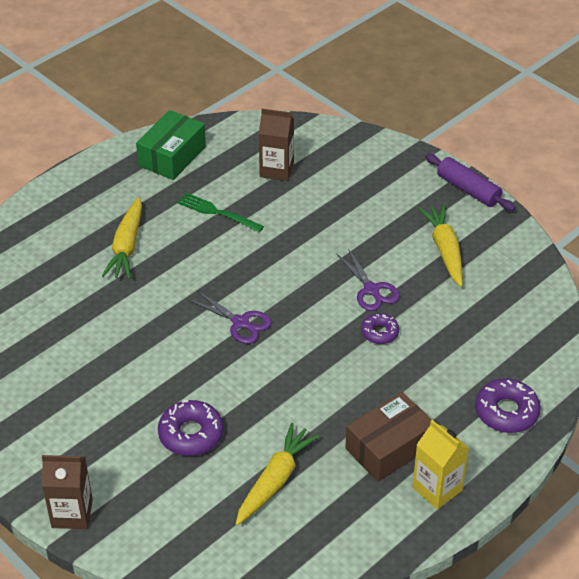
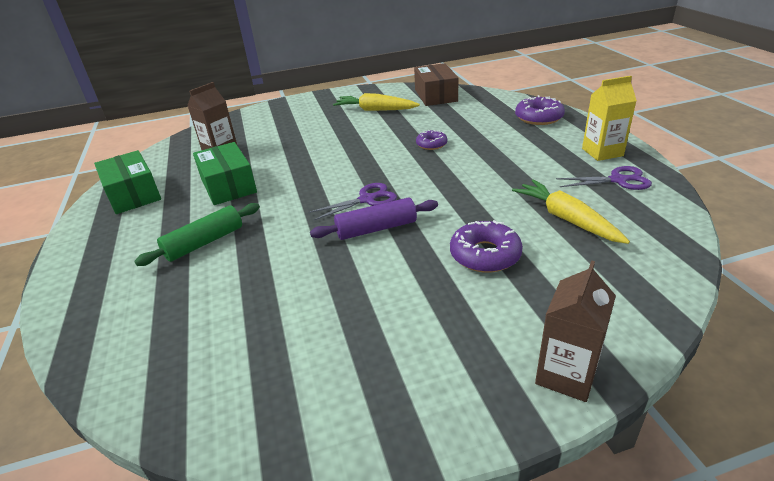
camera: 60 degrees left, 10 degrees down
(126, 246) = (204, 243): yellow carrot -> green rolling pin
(217, 212) = (228, 186): green fork -> green box
(371, 290) = (386, 139): purple scissors -> purple scissors (618, 180)
(389, 447) = (552, 162): brown box -> brown box (436, 95)
(468, 190) = (331, 95): purple rolling pin -> purple rolling pin (376, 229)

